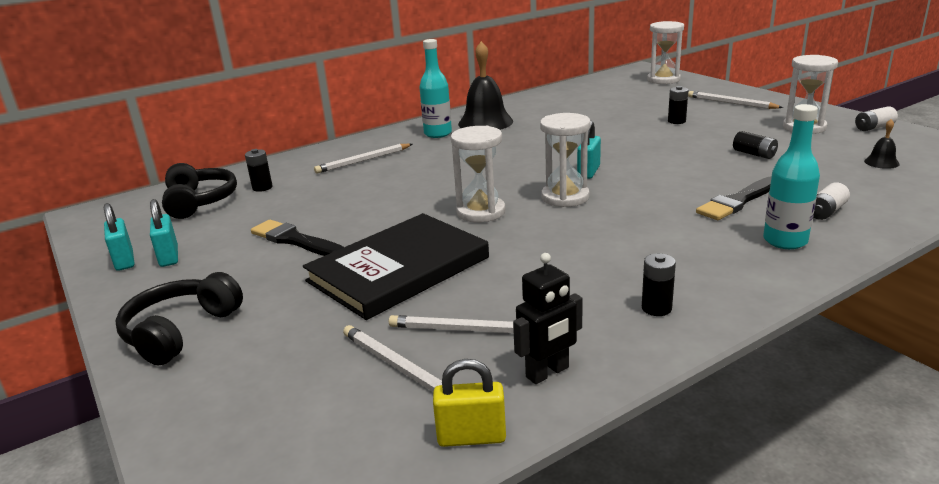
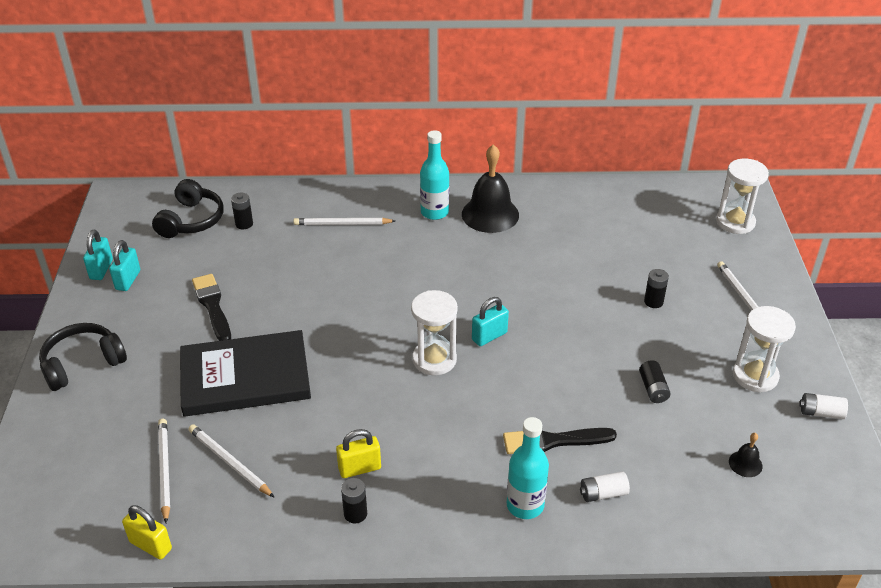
camera: 30 degrees right, 15 degrees up
(481, 212) = (357, 343): white hourglass -> none
(547, 372) = (234, 525): black robot -> none
(609, 279) = (359, 468): none -> yellow padlock

